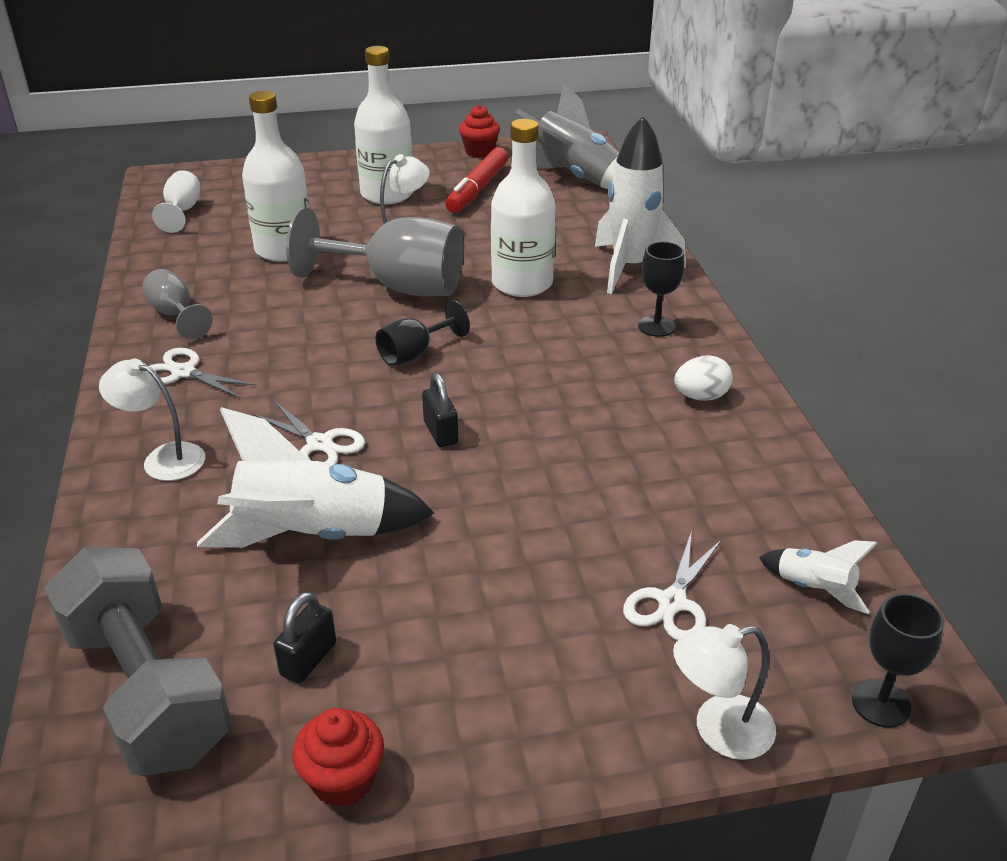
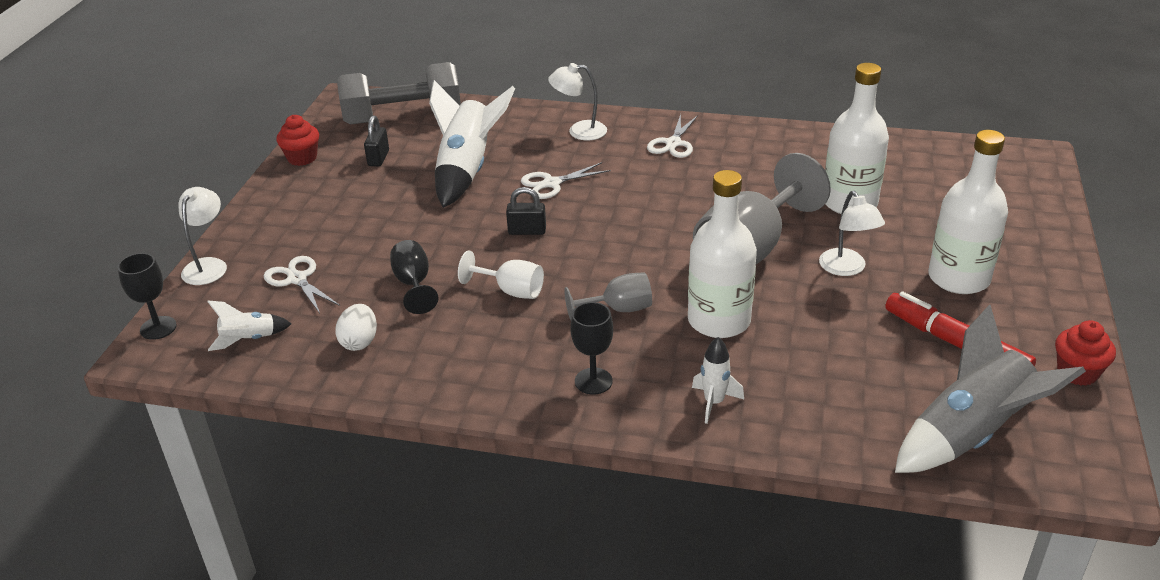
camera: 115 degrees right, 0 degrees up
(163, 458) = (579, 131): white lamp -> white lamp turned 135 degrees counterclockwise
(175, 315) = (757, 146): grey goblet -> grey goblet (618, 309)
(182, 211) = (950, 160): white goblet -> white goblet (511, 291)
(183, 372) = (673, 143): white scissors -> white scissors turned 150 degrees clockwise
(308, 659) = (378, 158): black padlock -> black padlock turned 45 degrees clockwise
(414, 353) = (636, 239): black goblet -> black goblet (413, 284)
(630, 268) = (714, 402): white rocket -> white rocket, size x0.48
(701, 396) = (473, 368): white egg -> white egg (359, 342)

